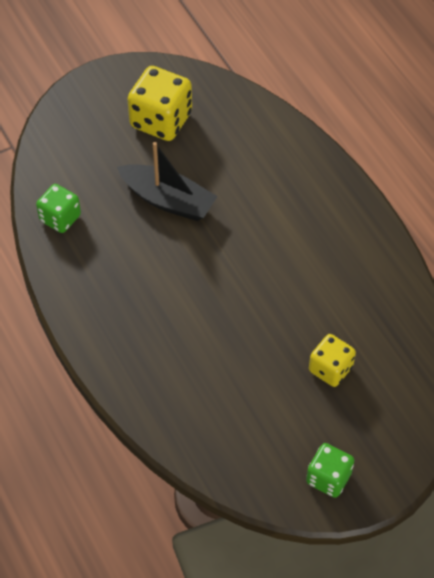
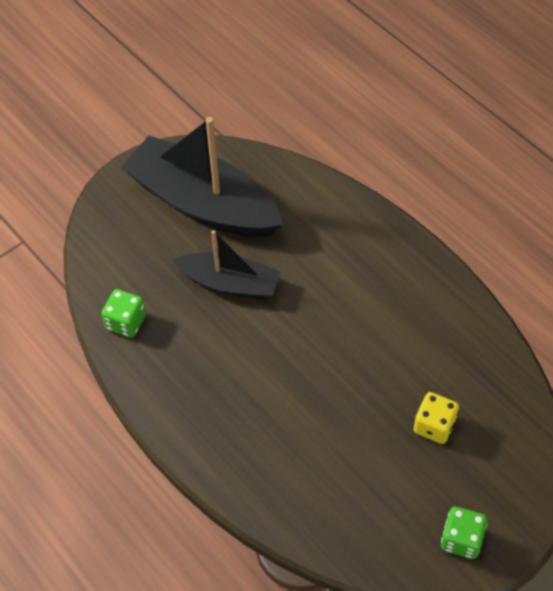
camera: 10 degrees left, 0 degrees up
(161, 120) = (203, 203): yellow dice -> black boat

